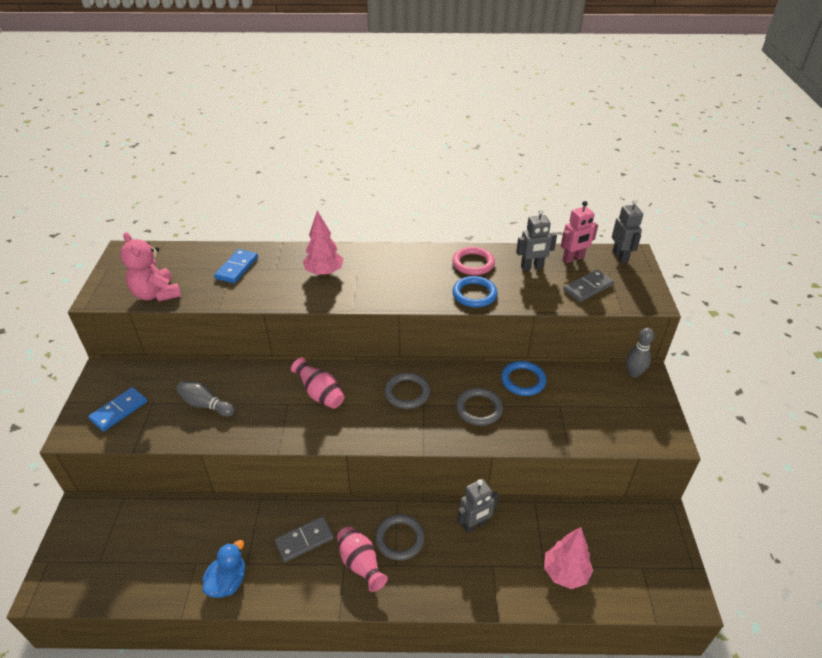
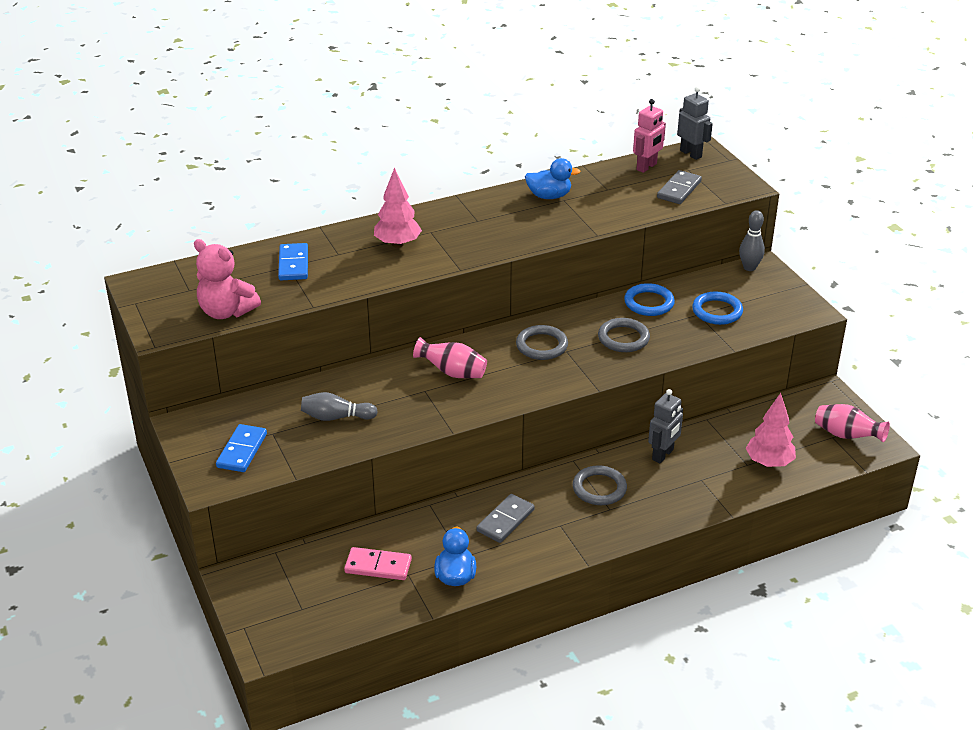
camera: 25 degrees left, 5 degrees down
(180, 544) = (378, 566): none -> pink domino
(360, 564) = (576, 519): pink vase -> pink vase (846, 435)
(473, 263) = (549, 196): pink ring -> blue duck
(474, 294) = (573, 223): blue ring -> blue ring (717, 311)
(532, 267) = (611, 185): grey robot -> none

